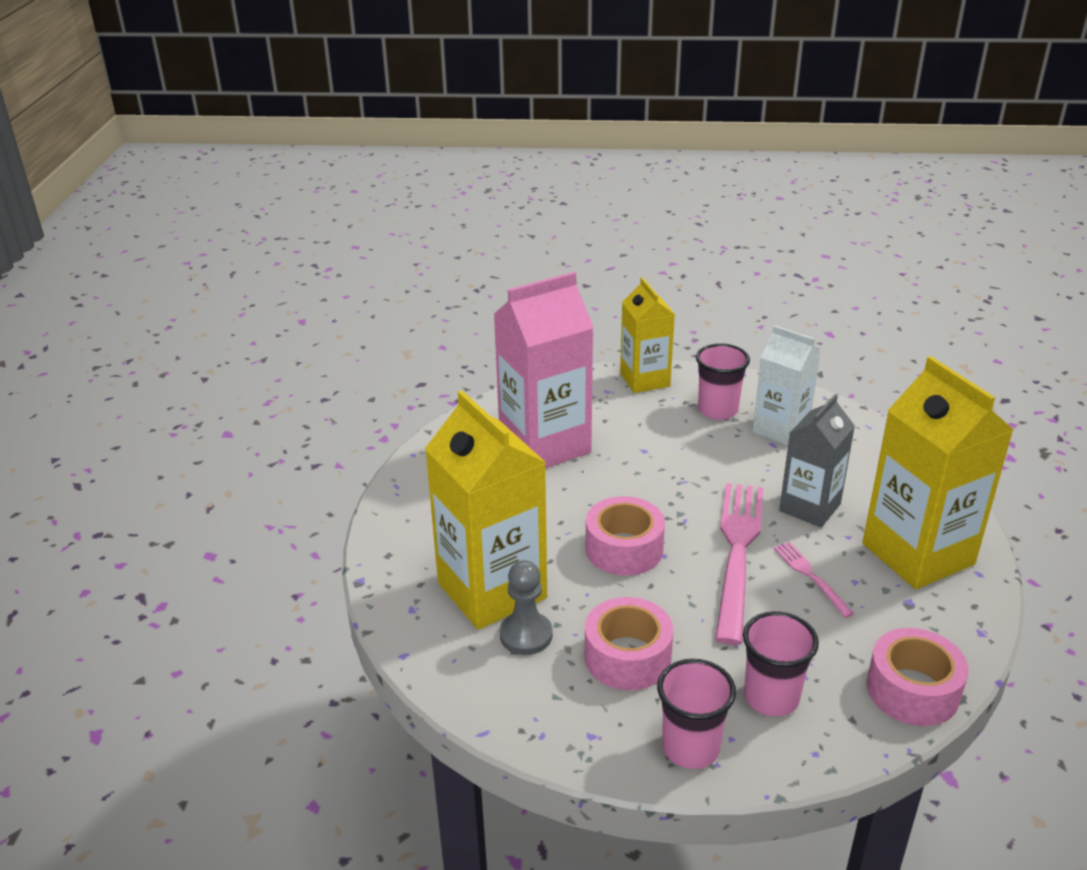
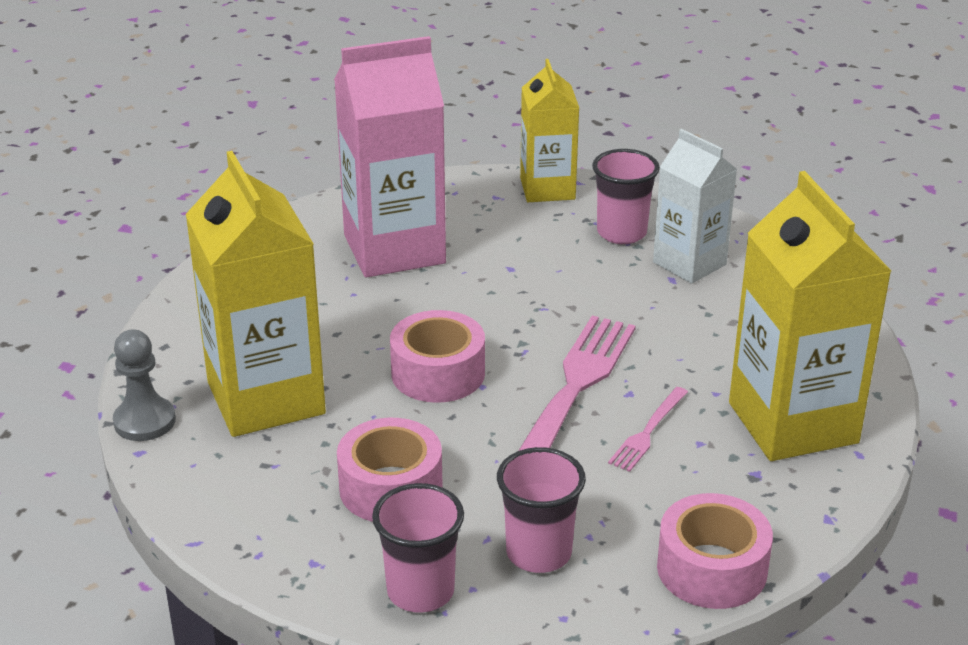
camera: 10 degrees right, 0 degrees up
(526, 635) = (284, 450): grey pawn -> grey pawn (144, 421)
(809, 507) = (683, 355): grey carton -> none
(811, 577) = (648, 431): pink fork -> pink fork turned 135 degrees counterclockwise

